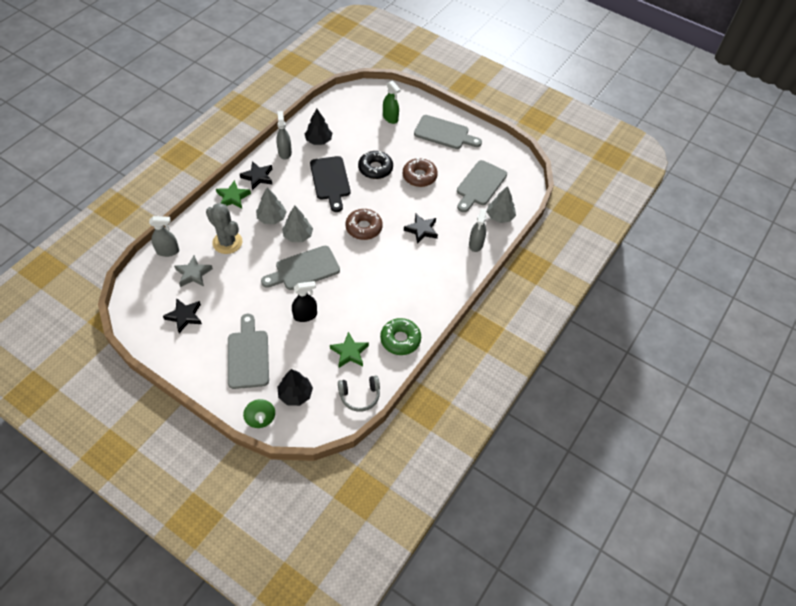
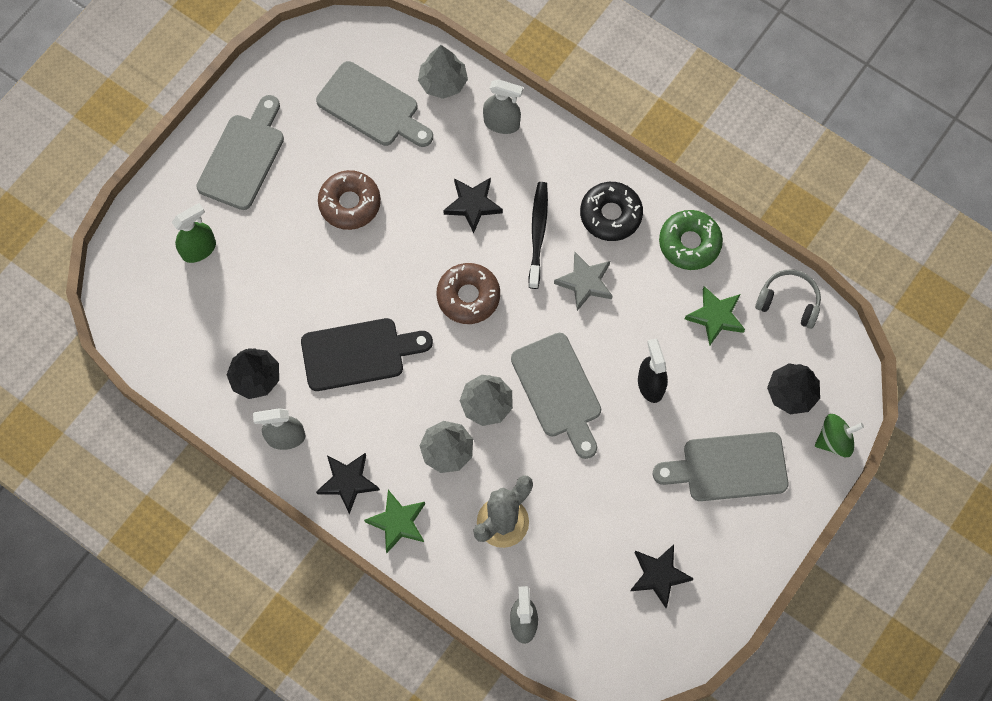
camera: 85 degrees left, 15 degrees up
(193, 274) = (572, 572): grey star -> grey star (585, 282)
(359, 396) = (788, 302): grey headphones -> grey headphones turned 60 degrees counterclockwise
(375, 168) = (330, 277): black donut -> black donut (610, 215)
(404, 261) = (538, 233): none -> black toothbrush

